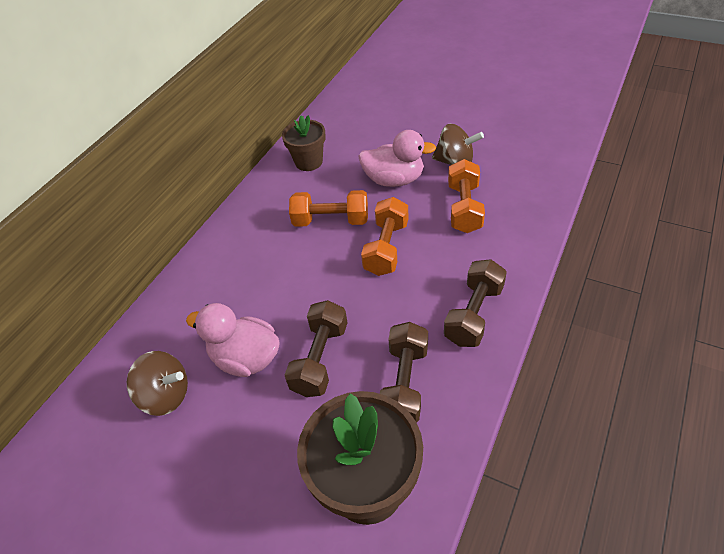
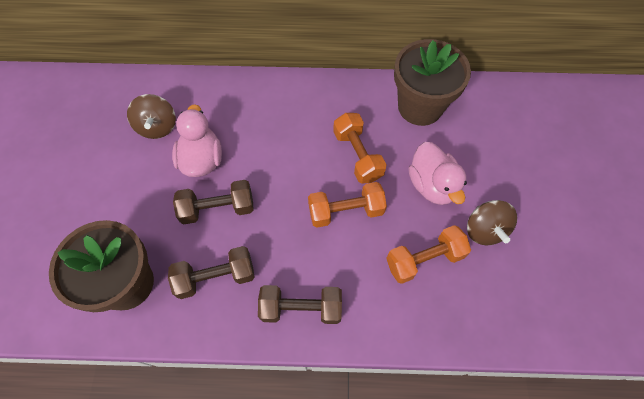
camera: 60 degrees right, 15 degrees up
(309, 162) = (420, 107): brown flower pot -> brown flower pot, size x1.68

